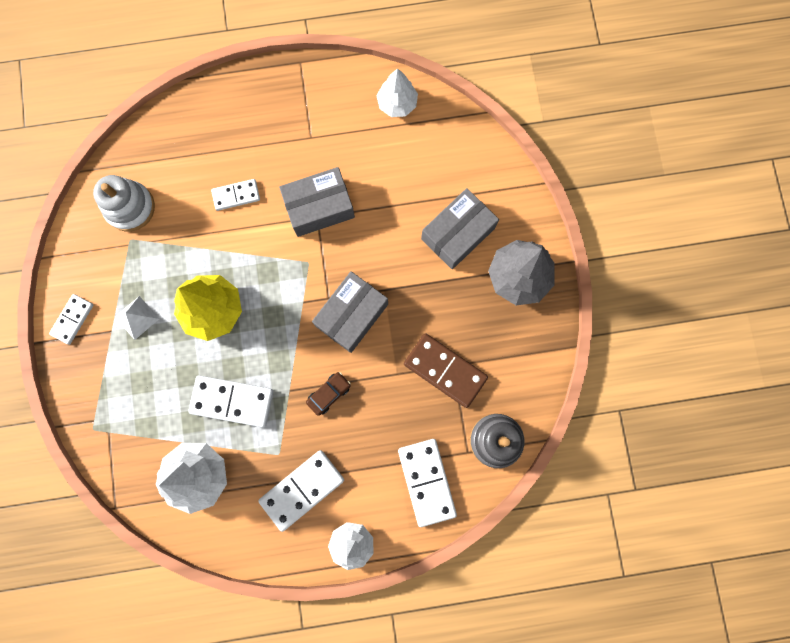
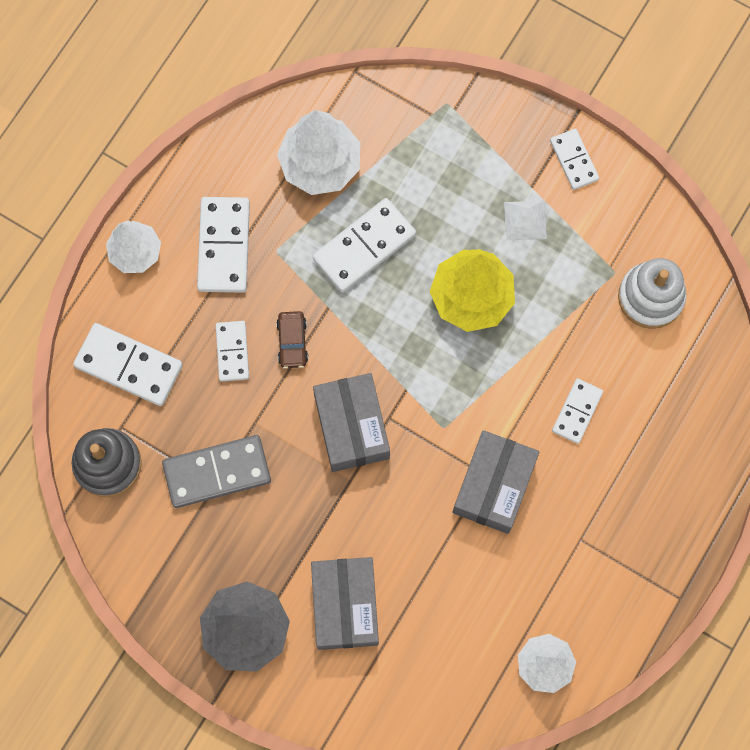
camera: 130 degrees right, 5 degrees down
(365, 425) = (232, 352): none -> white domino
(445, 370) = (217, 472): brown domino -> grey domino

